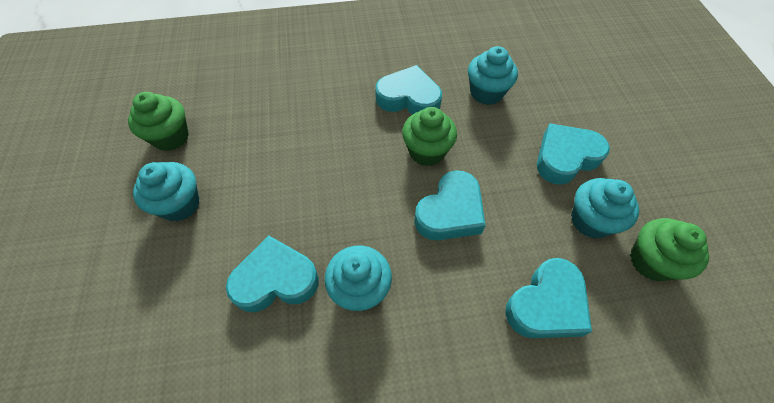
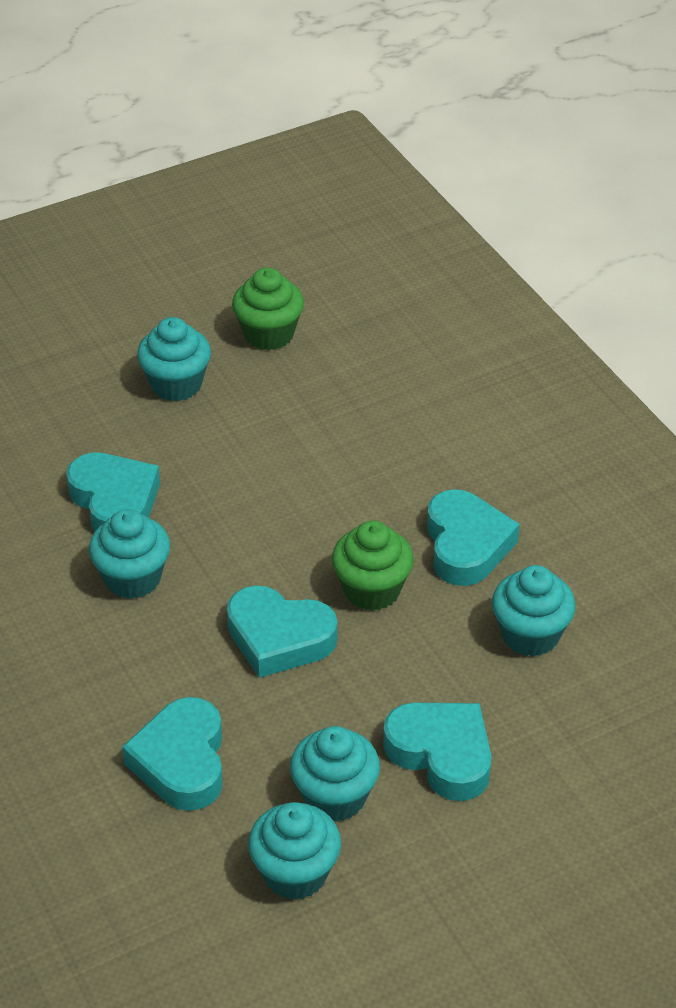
camera: 70 degrees right, 15 degrees down
(546, 304) = (181, 761): turquoise heart -> turquoise heart turned 60 degrees clockwise
(651, 261) = (295, 873): green cupcake -> turquoise cupcake

